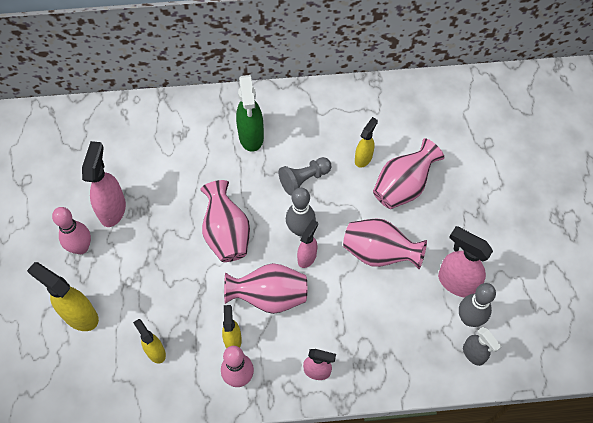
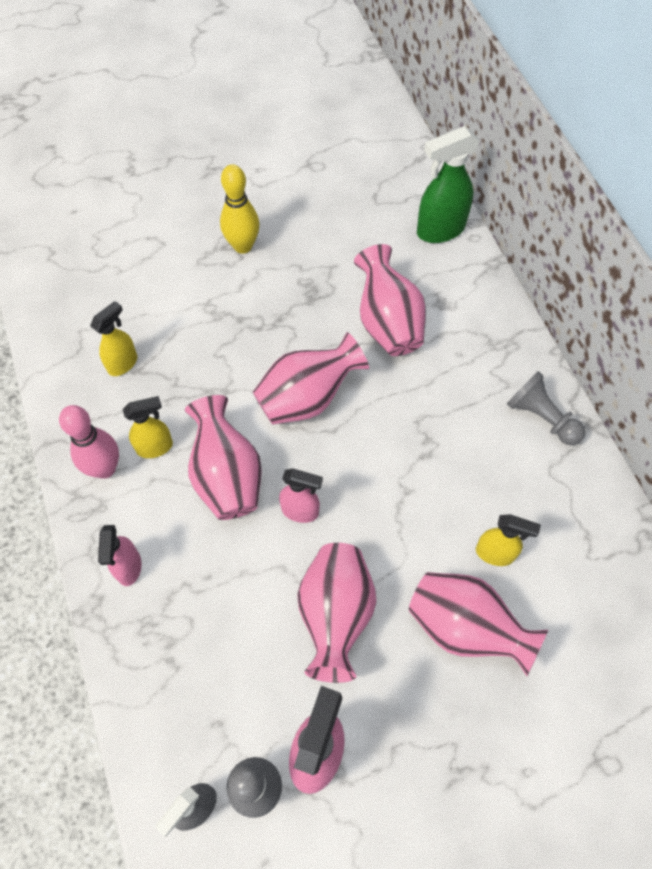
camera: 75 degrees right, 0 degrees up
(79, 315) = (154, 272): yellow spray bottle -> none
(81, 247) = (243, 246): pink bowling pin -> yellow bowling pin
(112, 209) = (304, 261): pink spray bottle -> none
(185, 170) = (388, 323): none -> pink vase
(251, 137) = (471, 387): green spray bottle -> green spray bottle (440, 230)
(300, 229) = (342, 491): grey bowling pin -> none
(304, 179) = (426, 476): grey pawn -> grey pawn (541, 417)

